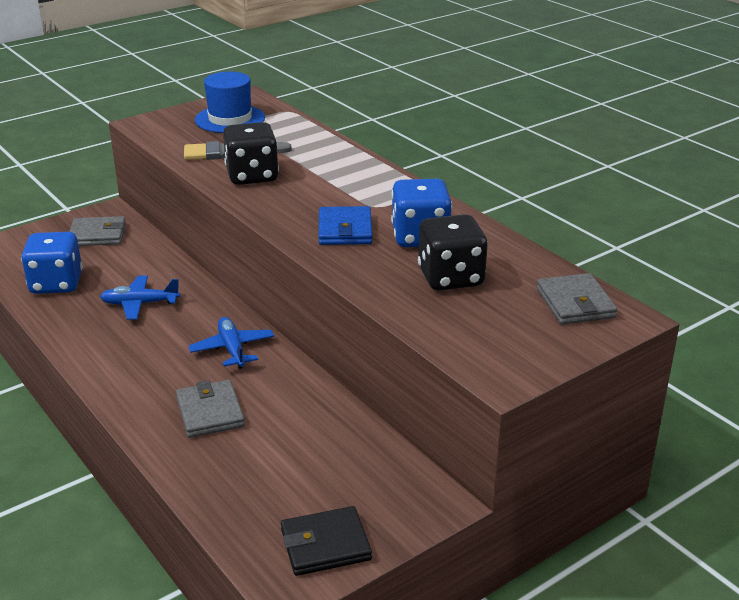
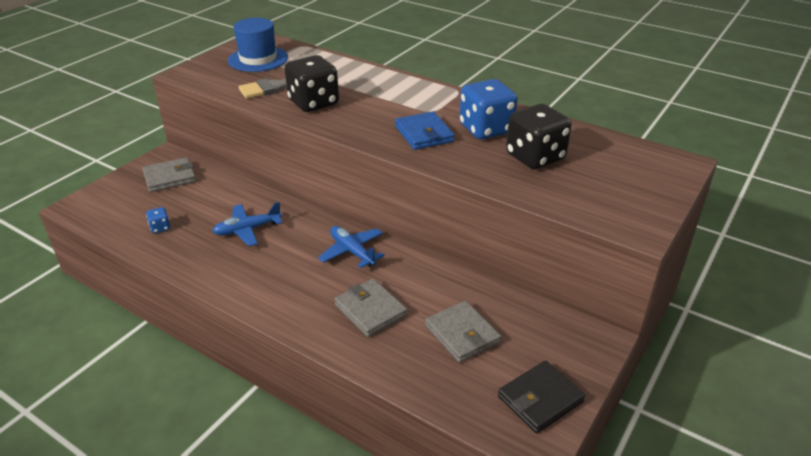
camera: 20 degrees left, 5 degrees up
(56, 284) = (160, 228): blue dice -> blue dice, size x0.43
(575, 303) = (638, 159): grey wallet -> grey wallet (462, 334)

